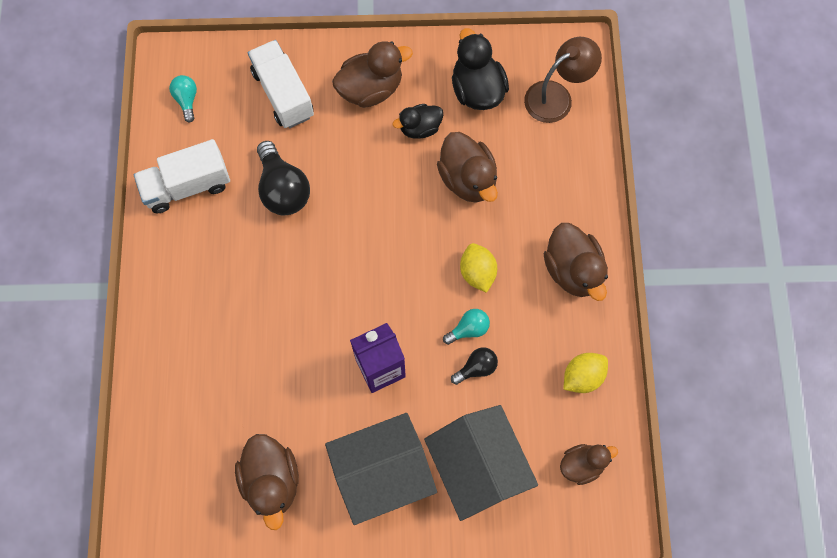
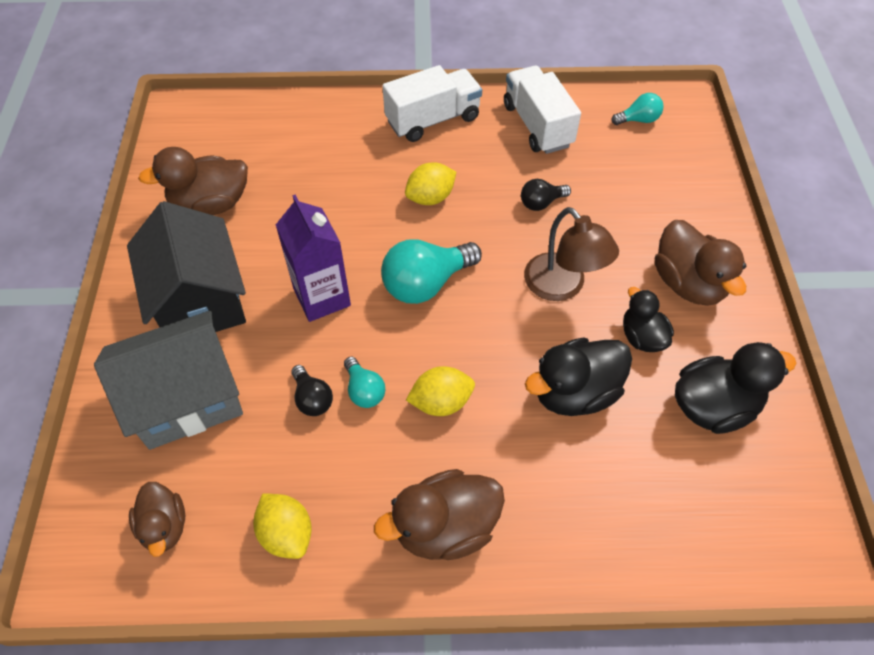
camera: 90 degrees right, 15 degrees down
(272, 281) = (430, 198): none -> yellow lemon
(283, 94) = (663, 199): white truck -> white truck (433, 120)
(283, 189) = (541, 203): black light bulb -> black light bulb, size x0.54
(367, 284) = (426, 283): none -> turquoise light bulb
(382, 473) = (200, 300): grey house -> black house
(468, 179) = (574, 392): brown duck -> black duck
(556, 96) = (726, 516): brown lamp -> brown lamp (562, 286)

